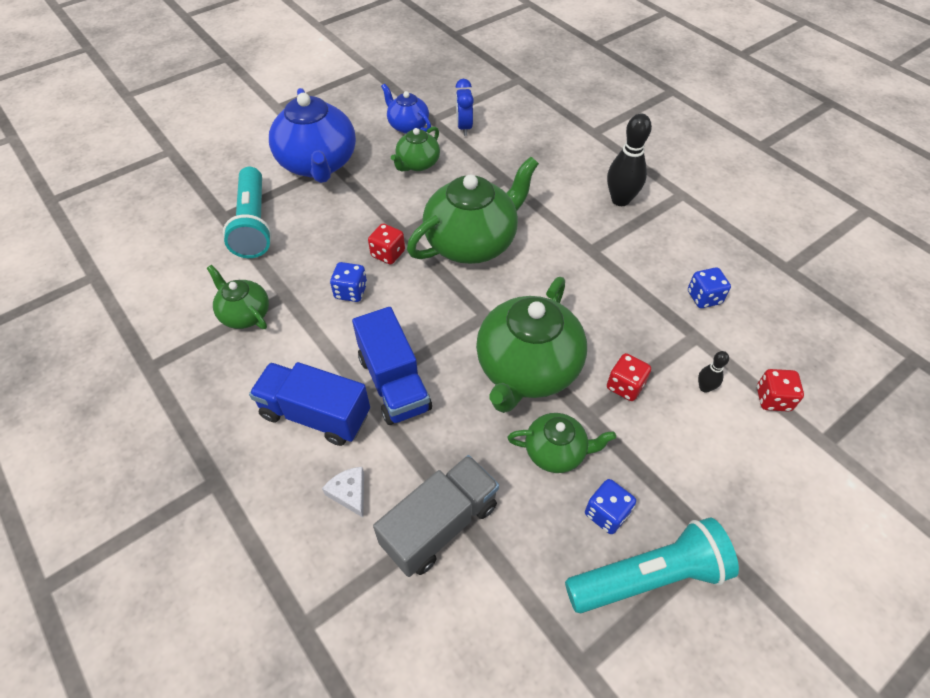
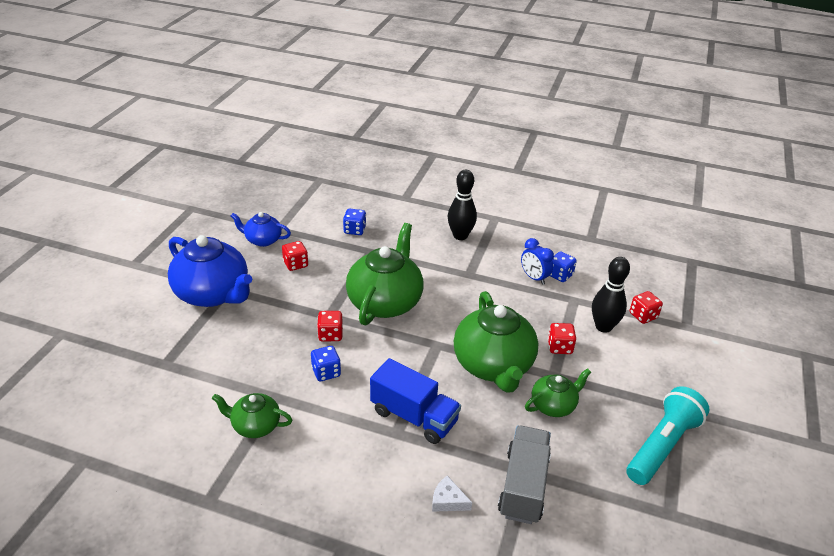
camera: 35 degrees left, 15 degrees down
(253, 224) = (199, 359): turquoise flashlight -> none
(315, 415) = (377, 465): blue truck -> none
(417, 164) = (295, 264): green teapot -> red dice
(464, 127) = (308, 226): blue clock -> blue clock (534, 278)
(606, 513) = (611, 424): blue dice -> blue dice (354, 230)
(704, 387) = (603, 327): black bowling pin -> black bowling pin, size x2.02

